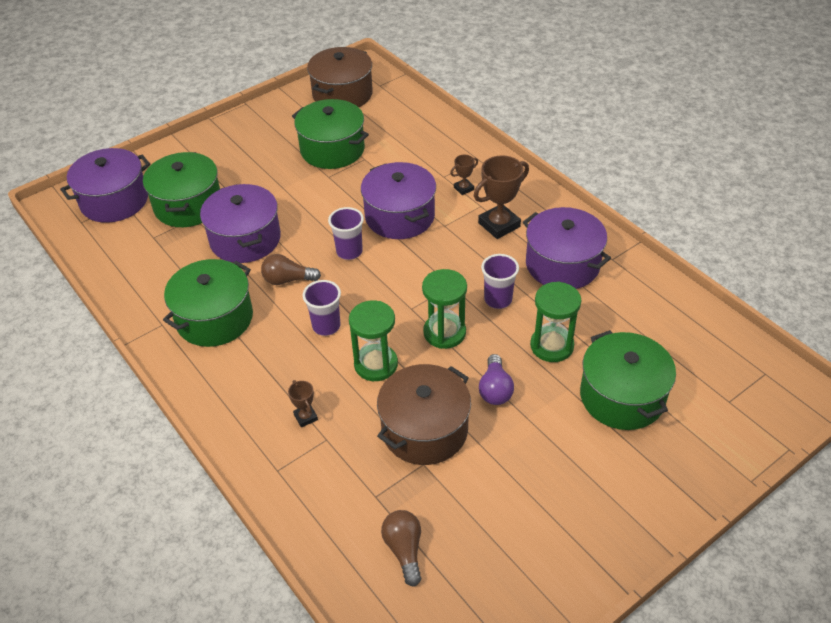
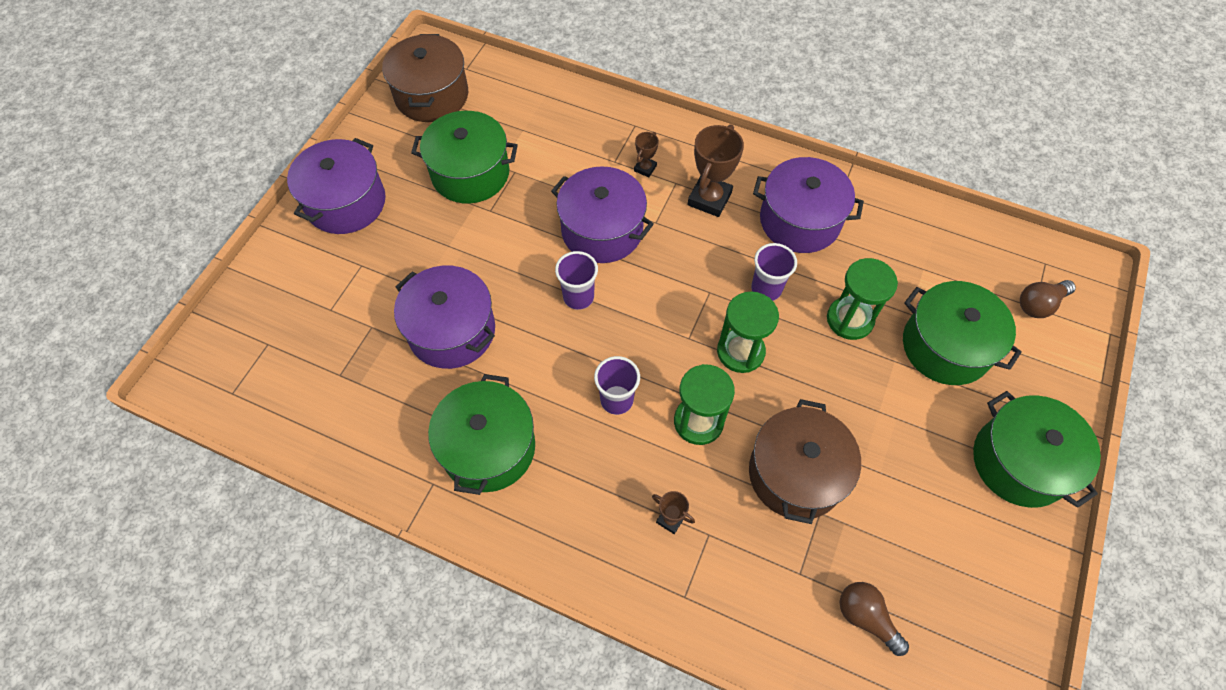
camera: 30 degrees left, 15 degrees up
(114, 201) = (254, 346): purple pot -> purple pot (346, 202)
(188, 205) = (352, 314): green pot -> green pot (1019, 462)
(287, 280) = (536, 361): brown light bulb -> brown light bulb (1039, 304)
(495, 389) = (830, 394): purple light bulb -> none

